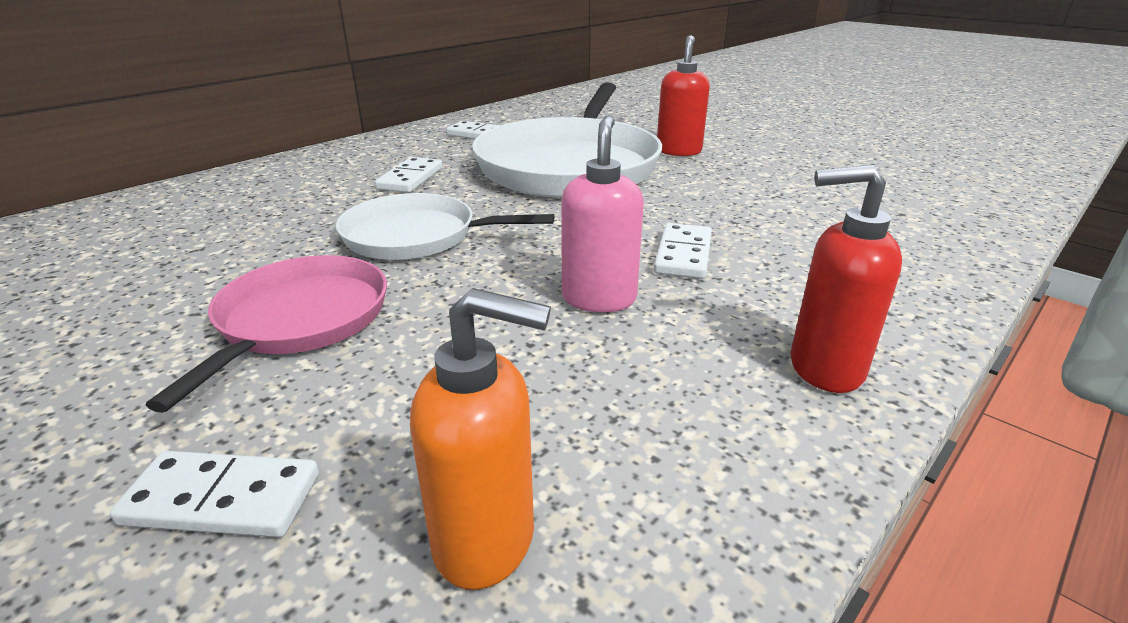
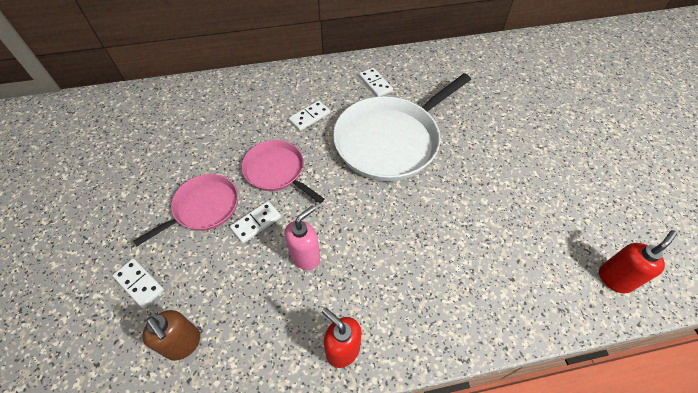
camera: 35 degrees right, 25 degrees up
(417, 236) = (277, 171): white pan -> pink pan
(486, 540) = (184, 344): orange soap dispenser -> brown soap dispenser
(678, 151) = (462, 153): red soap dispenser -> red soap dispenser (614, 279)
(683, 254) = (366, 248): white domino -> white domino (256, 223)

